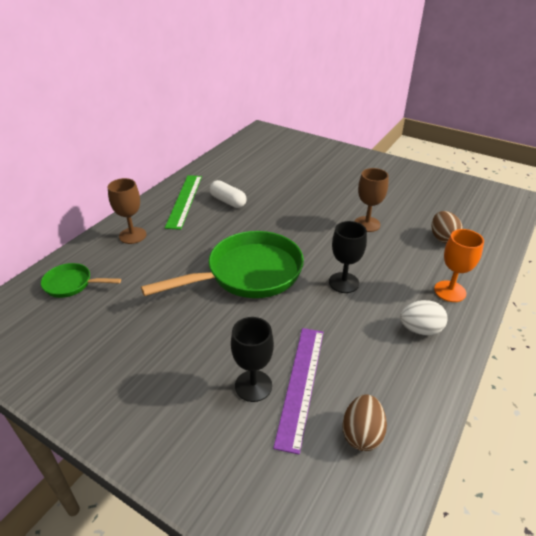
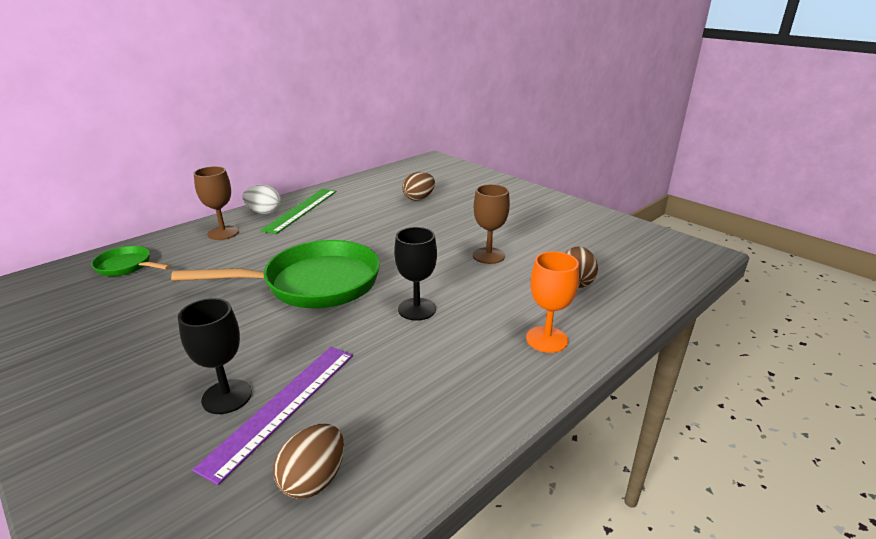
camera: 15 degrees right, 10 degrees down
(228, 201) = (346, 215): white capsule -> none
(277, 174) = (419, 198): none -> brown egg
(420, 329) = (477, 375): white egg -> white egg (264, 212)

